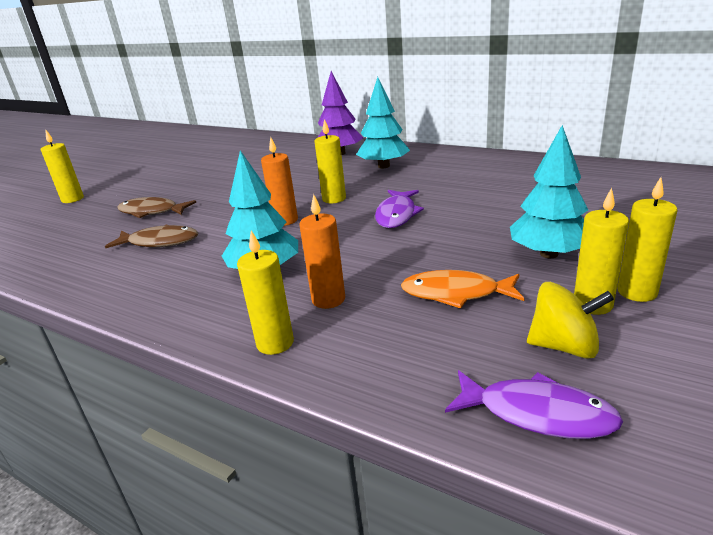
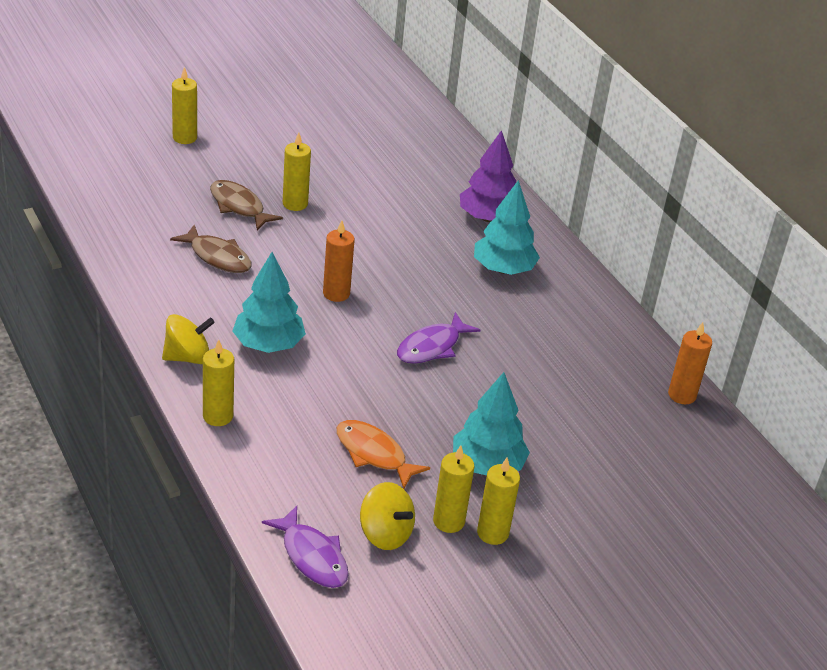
camera: 25 degrees right, 10 degrees up
(194, 314) = (188, 357): none -> yellow spinning top
(328, 299) = (285, 402): orange candle -> orange candle (682, 395)
(334, 199) = (404, 290): yellow candle -> yellow candle (295, 204)

